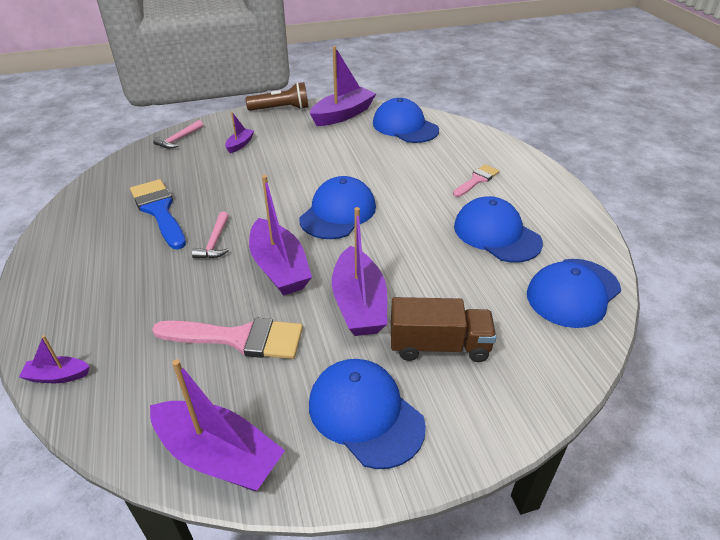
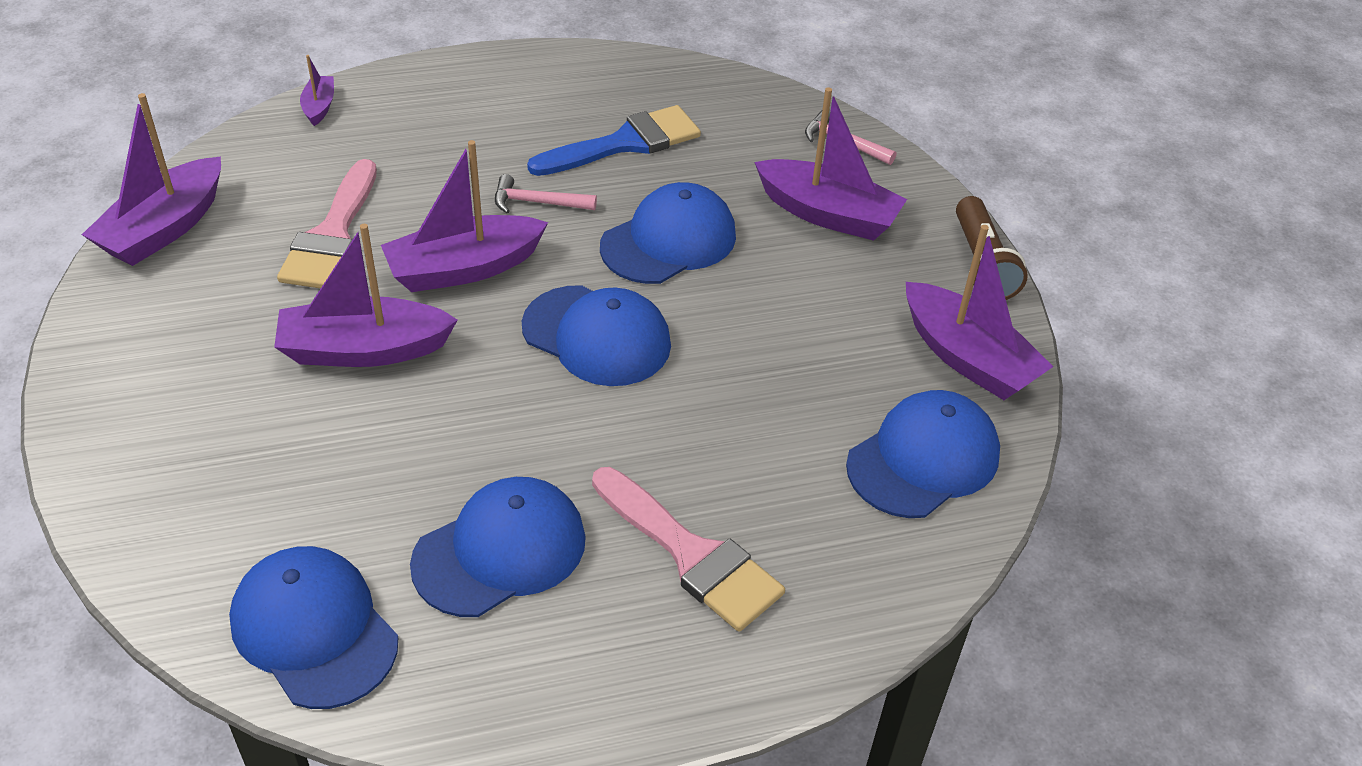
camera: 90 degrees right, 5 degrees up
(240, 144) = (828, 214): purple boat -> purple boat, size x2.04
(365, 414) = (169, 344): blue cap -> blue cap (669, 241)
(439, 346) = (254, 428): brown truck -> none
(477, 180) = (692, 555): pink brush -> pink brush, size x1.69

